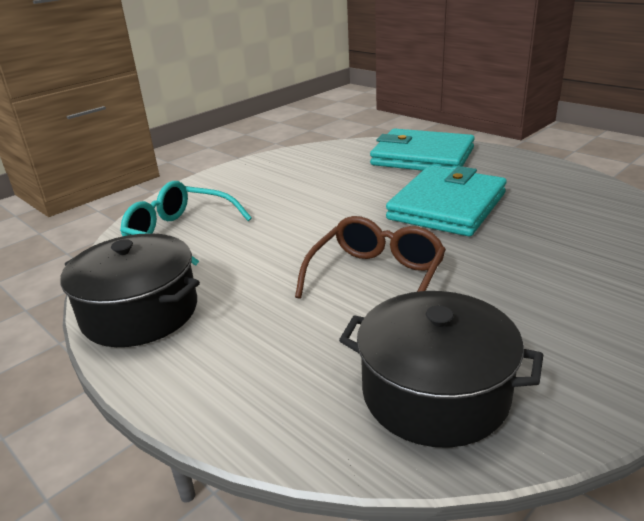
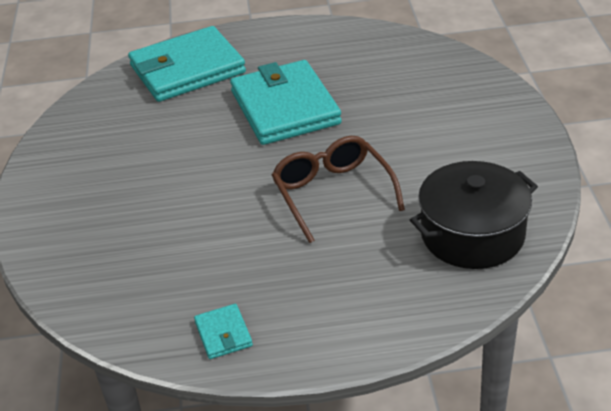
camera: 50 degrees left, 10 degrees up
(140, 312) = (223, 334): black pot -> turquoise wallet
(179, 233) = (117, 266): turquoise glasses -> none

